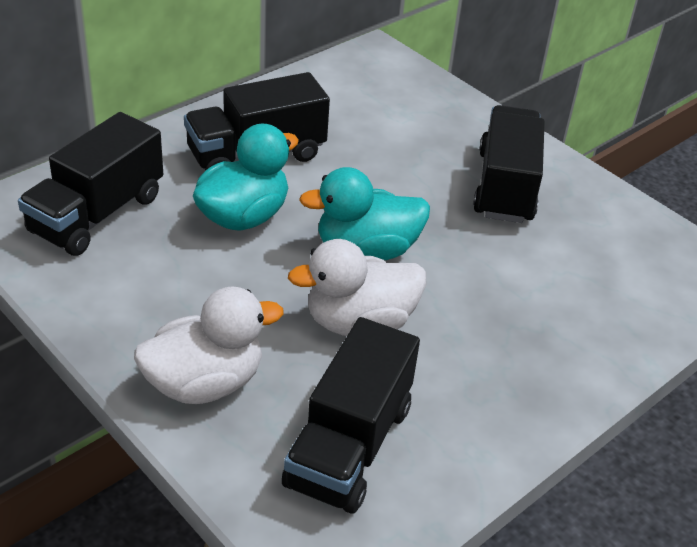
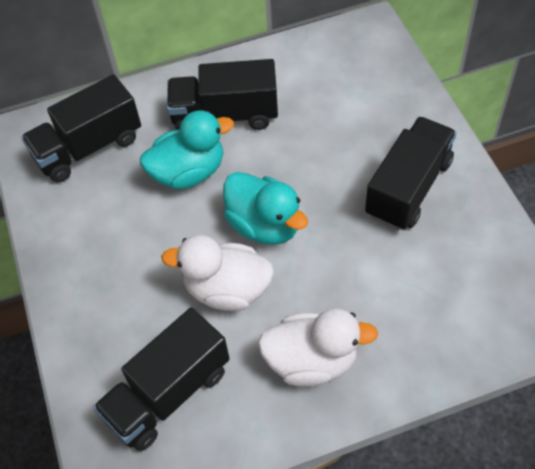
camera: 30 degrees right, 15 degrees up
(205, 383) = (96, 312): white duck -> white duck (312, 361)
(366, 250) = (264, 225): turquoise duck -> turquoise duck turned 150 degrees counterclockwise

